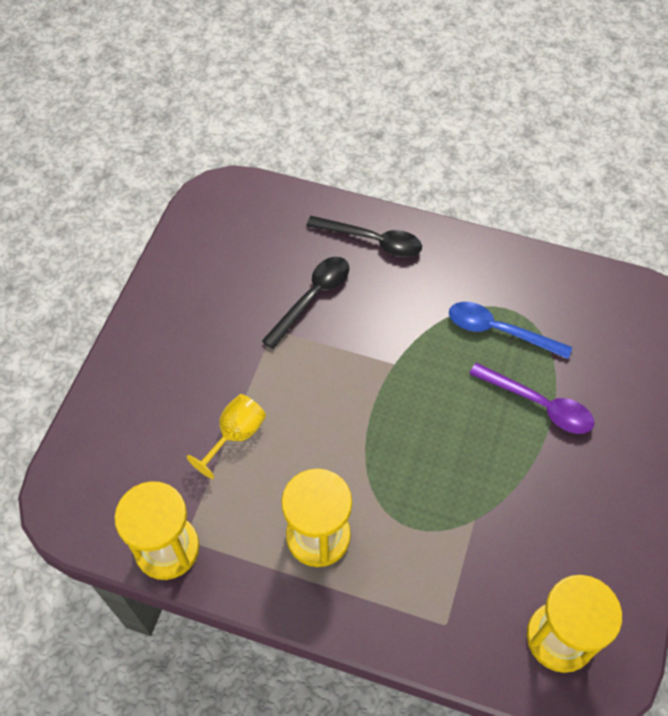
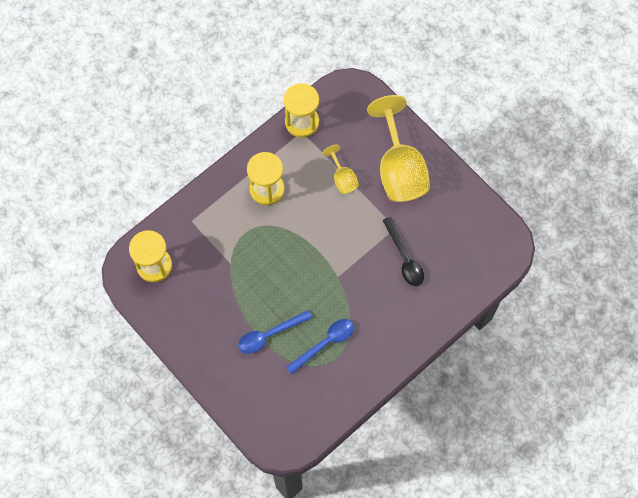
camera: 120 degrees right, 10 degrees up
(176, 368) = (399, 169): none -> yellow goblet
(372, 241) = (425, 312): black spoon -> none
(539, 404) = (269, 335): purple spoon -> blue spoon

